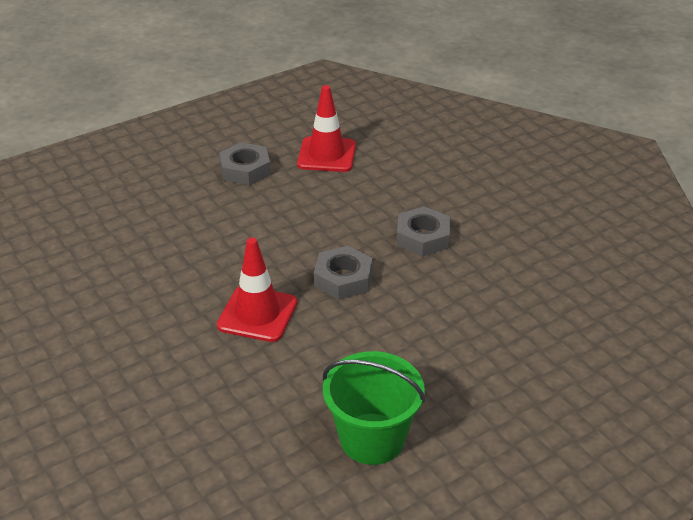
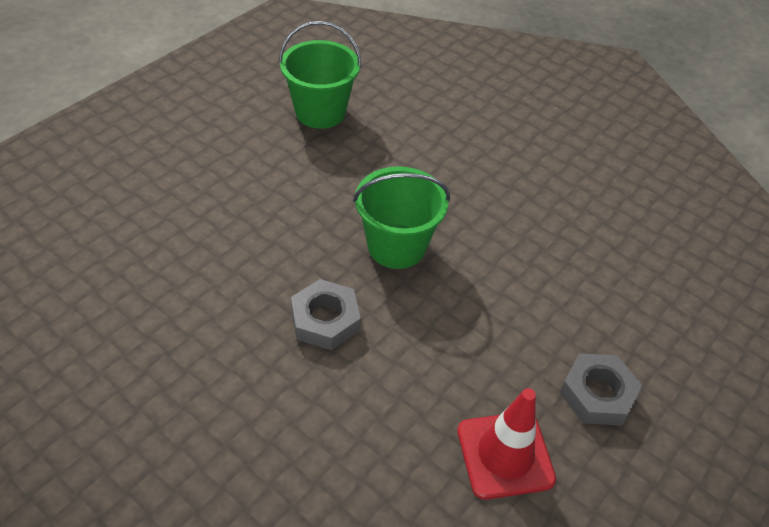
camera: 160 degrees right, 10 degrees up
(257, 314) = (460, 193): red traffic cone -> none
(343, 279) = (396, 246): grey nut -> green bucket

